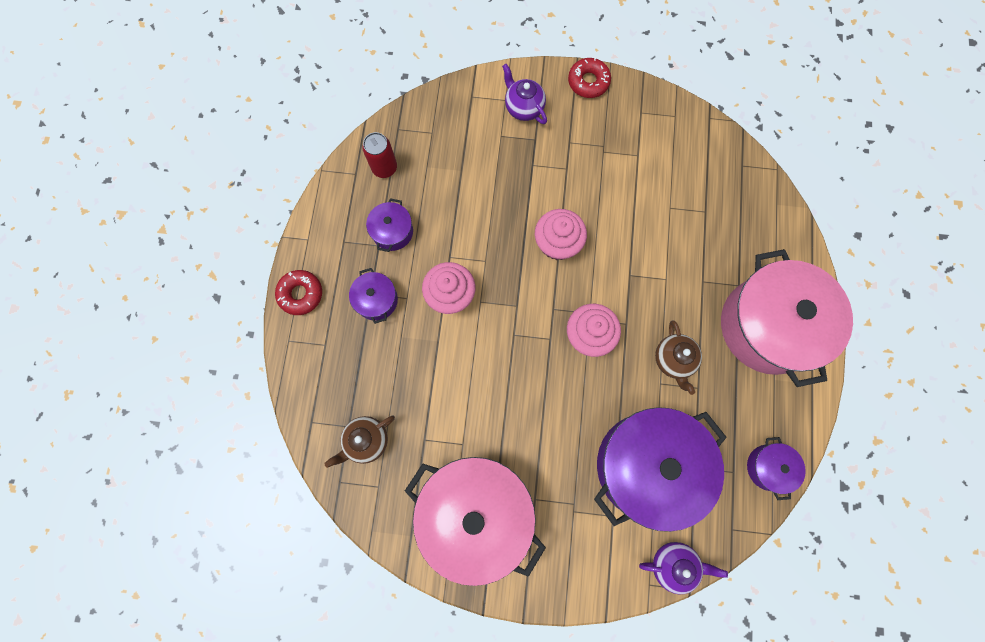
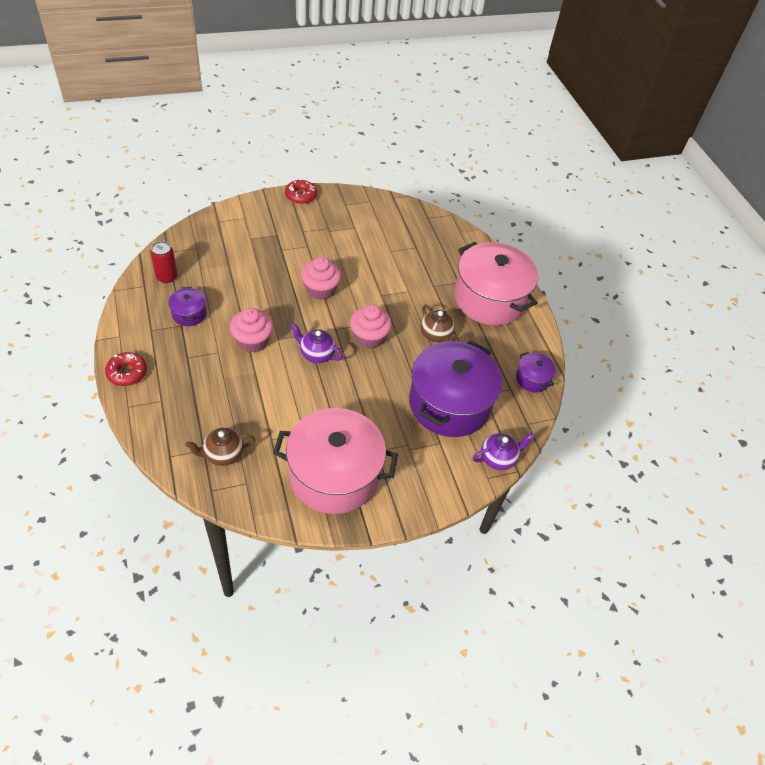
camera: 30 degrees left, 25 degrees down
(366, 440) = (223, 454): brown teapot -> brown teapot turned 45 degrees clockwise
(376, 300) = (194, 360): purple pot -> none
(523, 108) = (260, 219): purple teapot -> purple teapot (316, 354)

